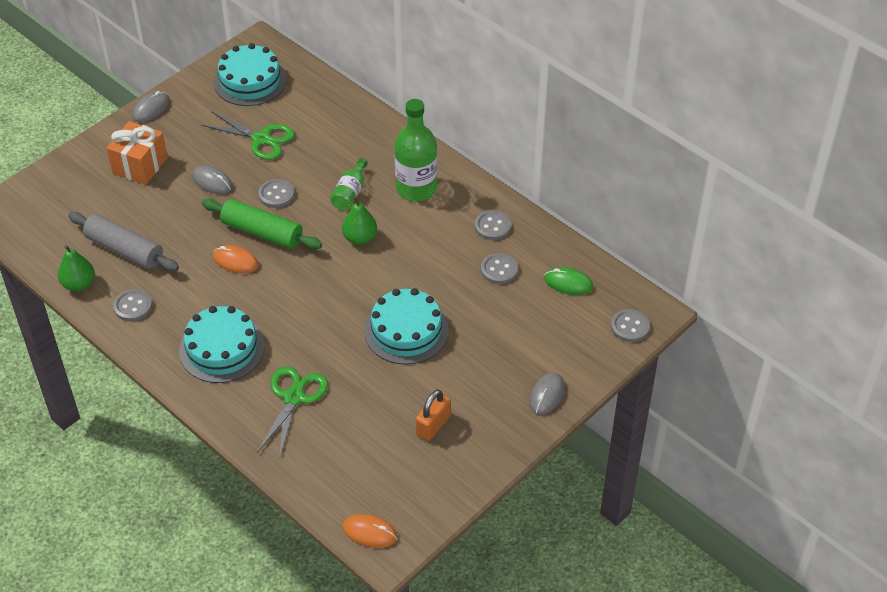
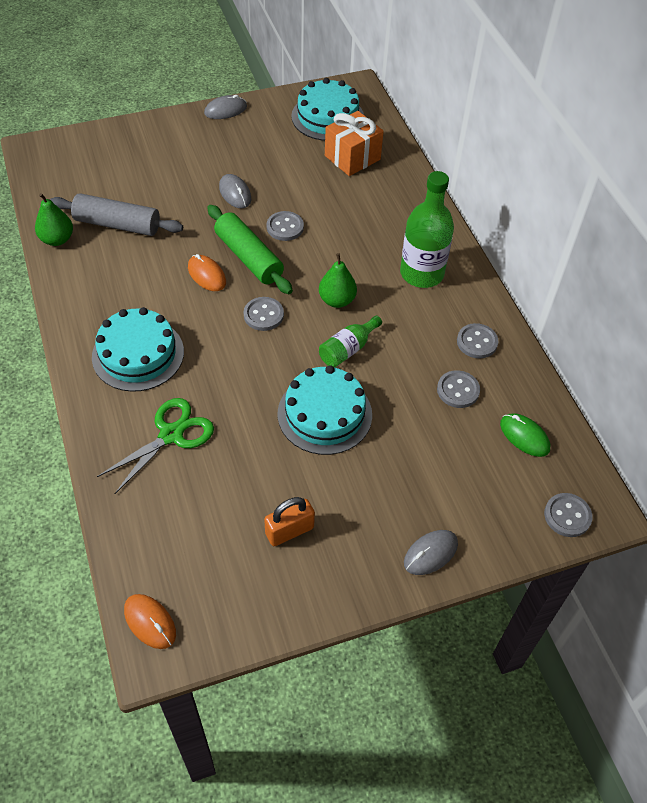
camera: 25 degrees right, 5 degrees up
(125, 250) = (117, 224): grey rolling pin -> grey rolling pin turned 45 degrees counterclockwise
(133, 306) = (88, 279): grey button -> grey button (263, 315)
(140, 165) = (182, 155): orange gift -> orange gift (352, 157)
(261, 139) = (304, 171): green scissors -> none
(350, 193) = (354, 253): green bottle -> green bottle (347, 349)

